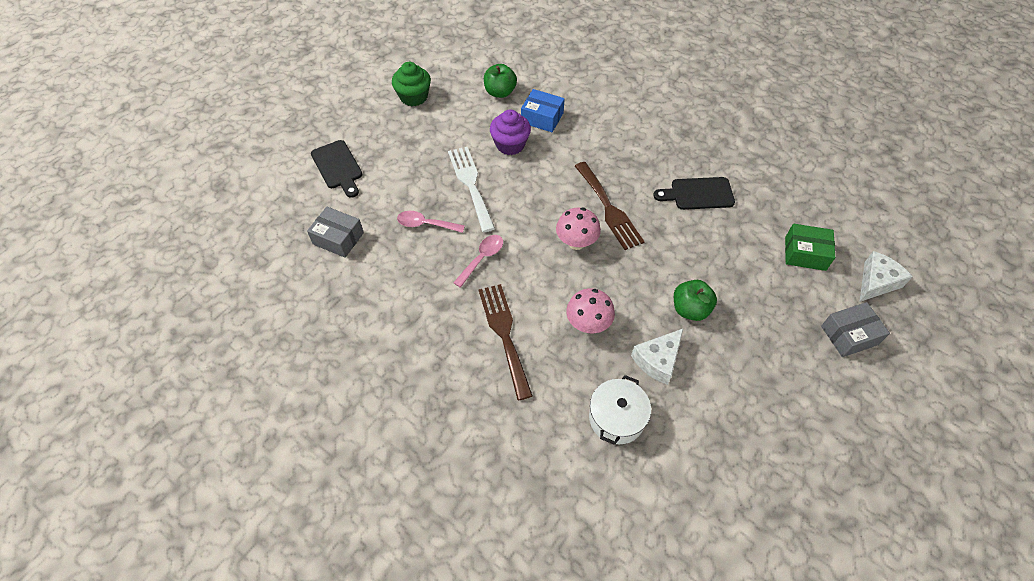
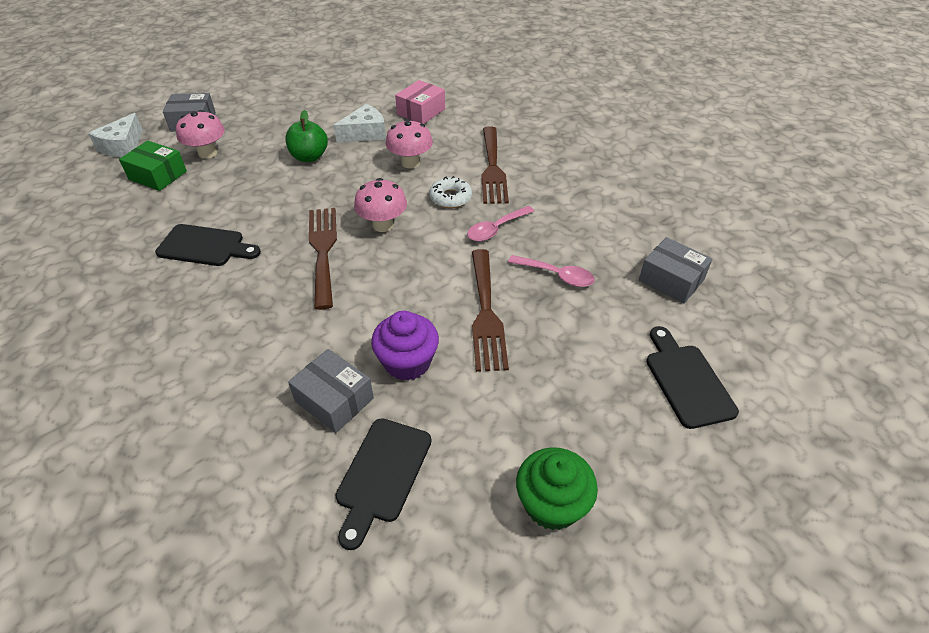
camera: 165 degrees left, 10 degrees down
(470, 184) = (486, 314): white fork -> brown fork
(500, 92) = (382, 474): green apple -> black cutting board
(532, 285) = (450, 198): none -> white donut
(542, 118) = (334, 400): blue box -> grey box
(616, 418) = (421, 112): white pot -> pink box
(789, 292) = (207, 153): none -> pink mushroom
(876, 282) = (123, 146): white cheese -> white cheese turned 45 degrees counterclockwise

